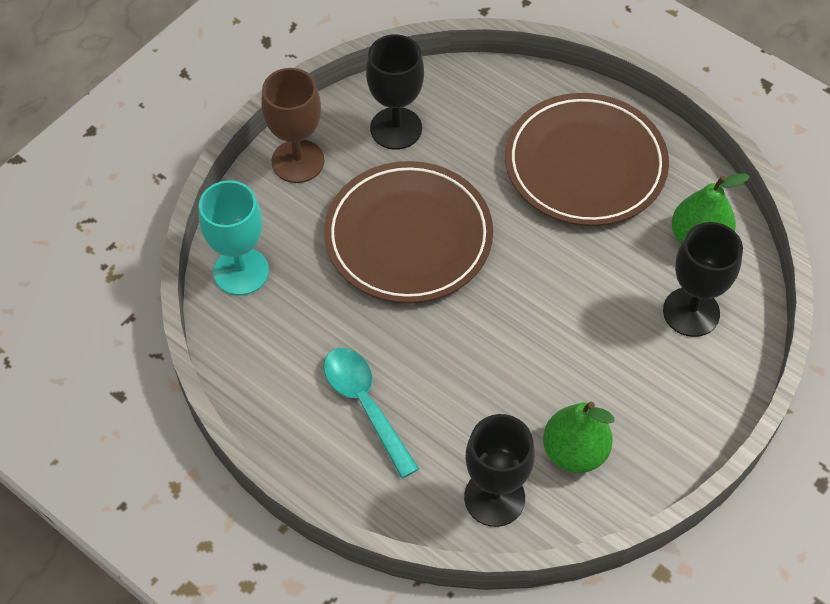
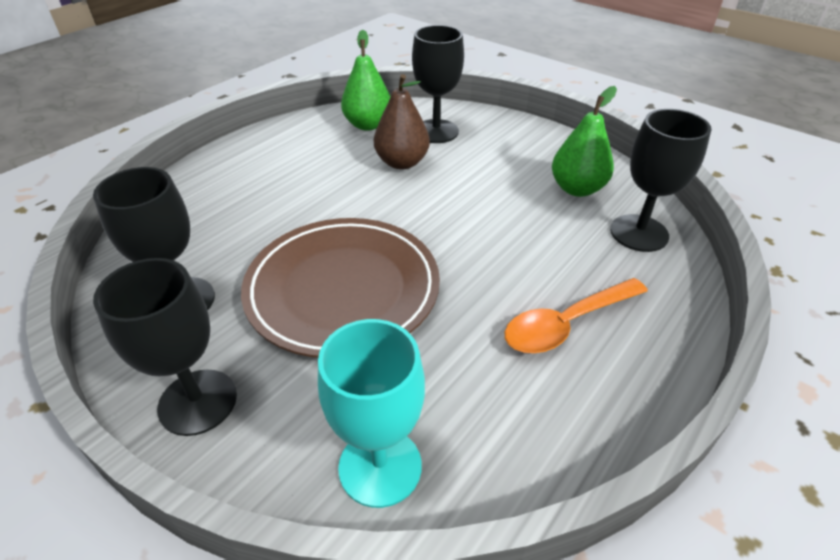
camera: 90 degrees left, 15 degrees down
(298, 161) = (198, 402): brown goblet -> black goblet
(365, 405) = (566, 324): turquoise spoon -> orange spoon
(585, 164) = (278, 173): brown plate -> none
(615, 276) = (402, 162): none -> brown pear

